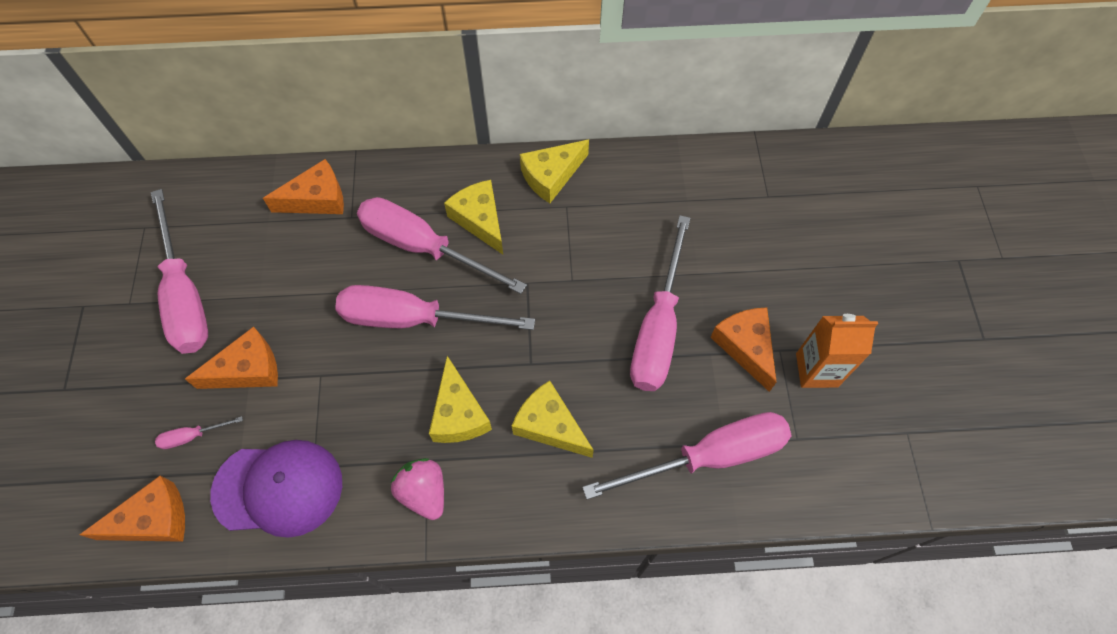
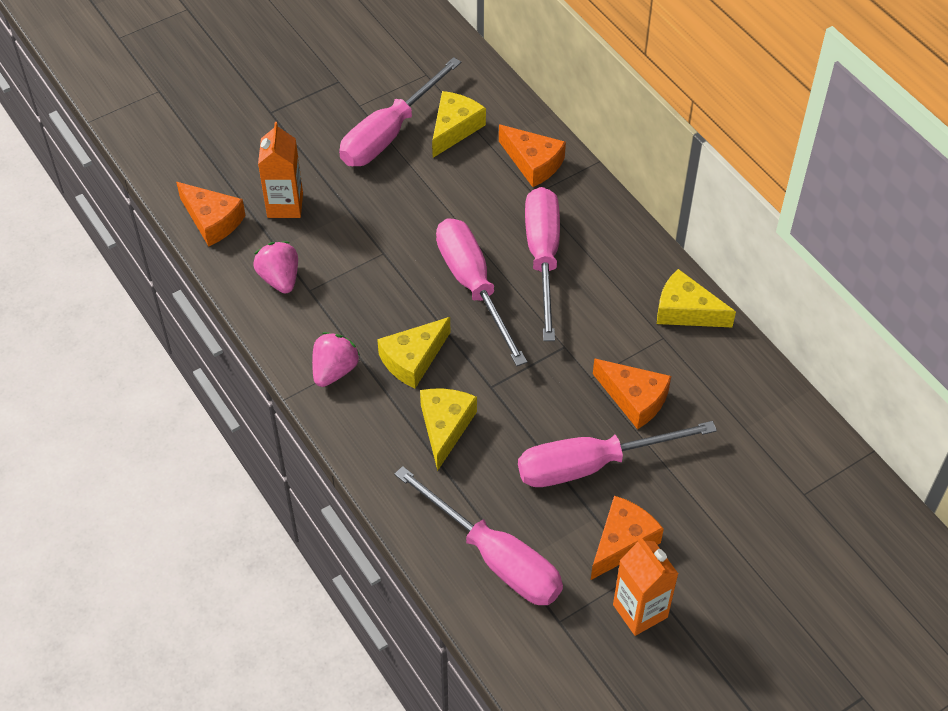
camera: 60 degrees right, 10 degrees down
(192, 436) = (285, 205): pink screwdriver -> orange carton
(248, 369) = (357, 206): orange cheese -> orange cheese (634, 399)
(278, 488) = (280, 278): purple cap -> pink strawberry
(480, 220) = (600, 282): yellow cheese -> yellow cheese (454, 128)

